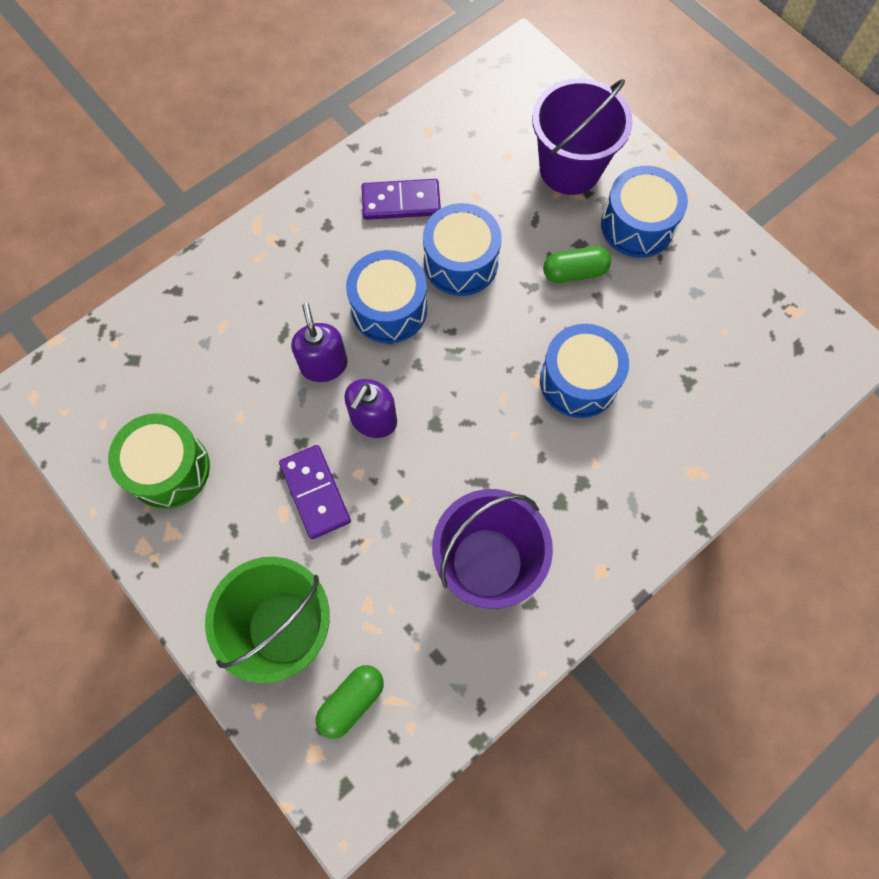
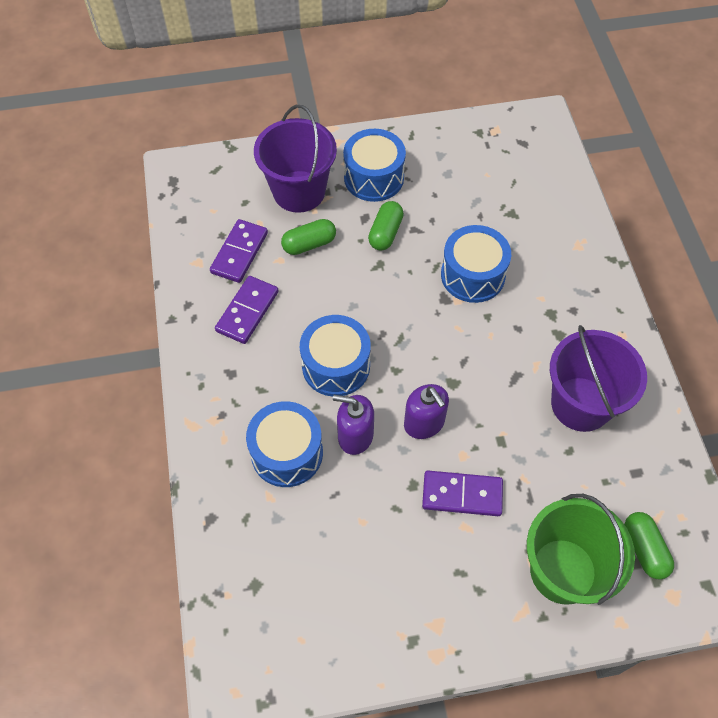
camera: 60 degrees left, 10 degrees down
(169, 469) = (377, 601): green drum -> none
(460, 262) = (328, 298): blue drum -> blue drum (287, 453)
(461, 159) = (239, 253): none -> purple domino
(512, 211) = (309, 244): none -> green capsule

